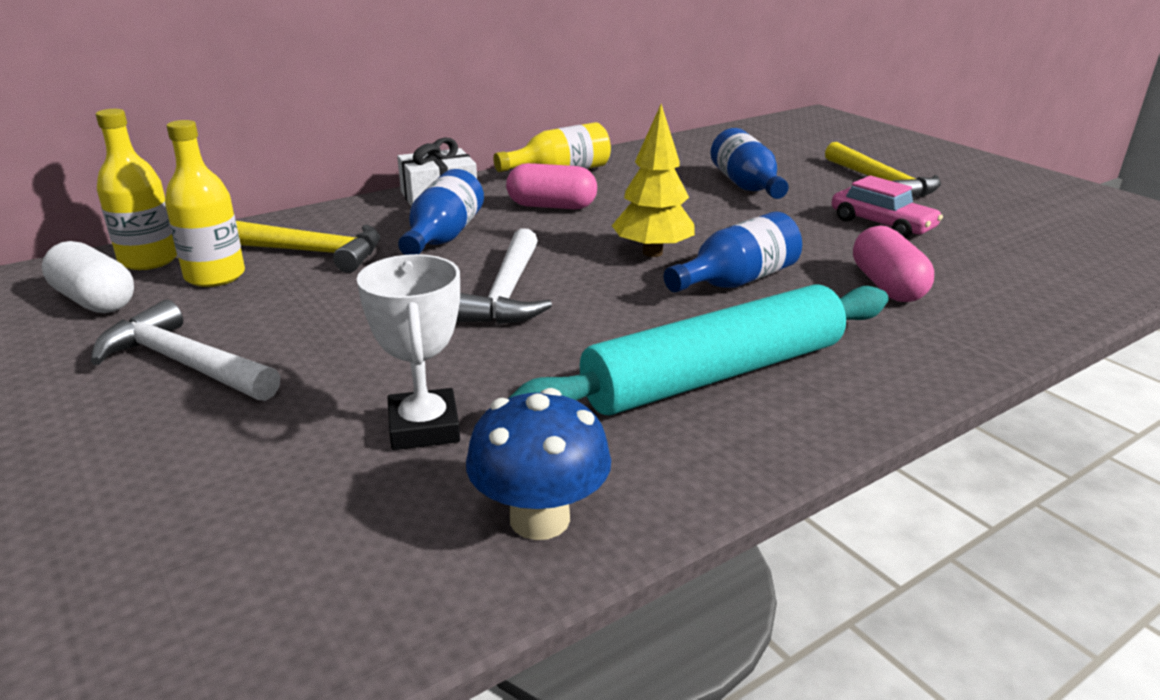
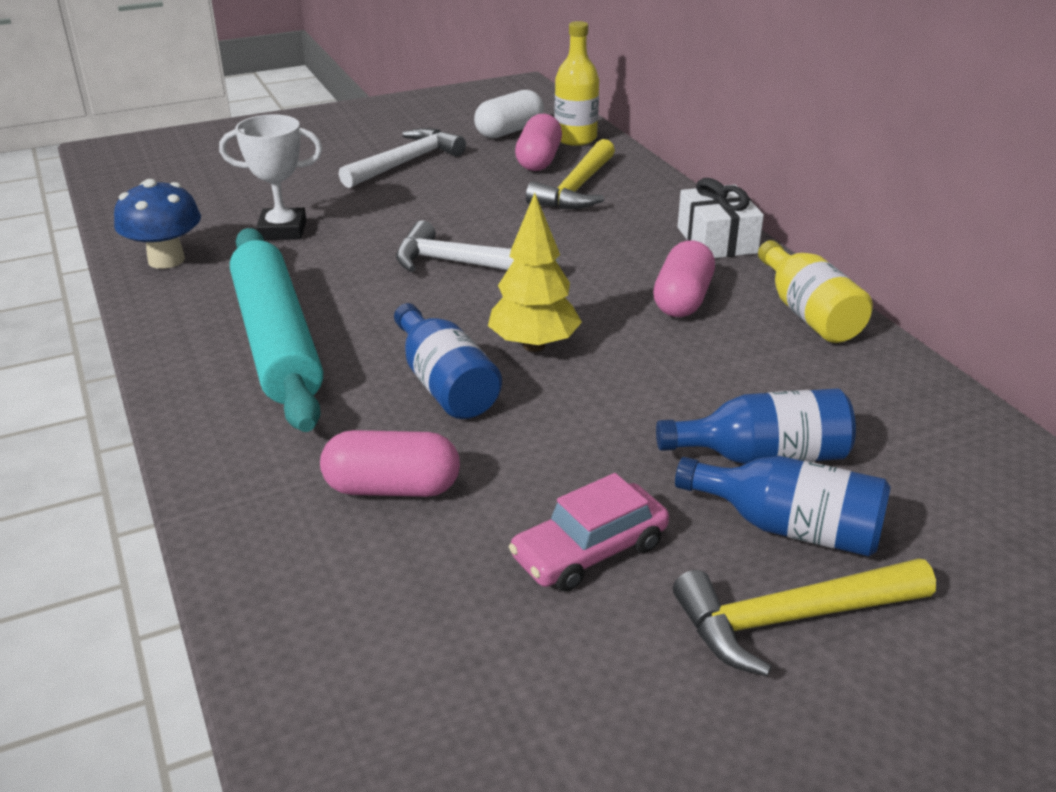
camera: 100 degrees right, 5 degrees up
(215, 276) = (538, 160): yellow bottle -> pink capsule
(443, 237) = (600, 240): blue bottle -> blue bottle (790, 527)

